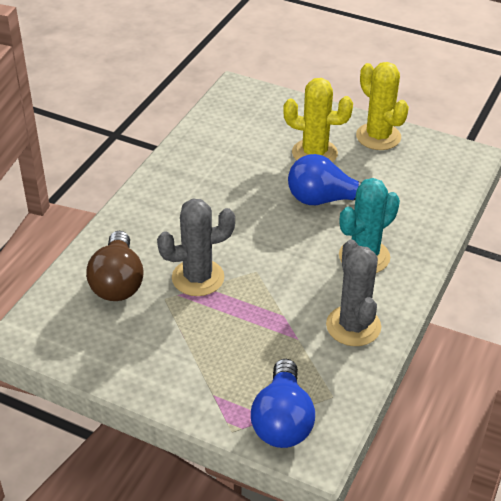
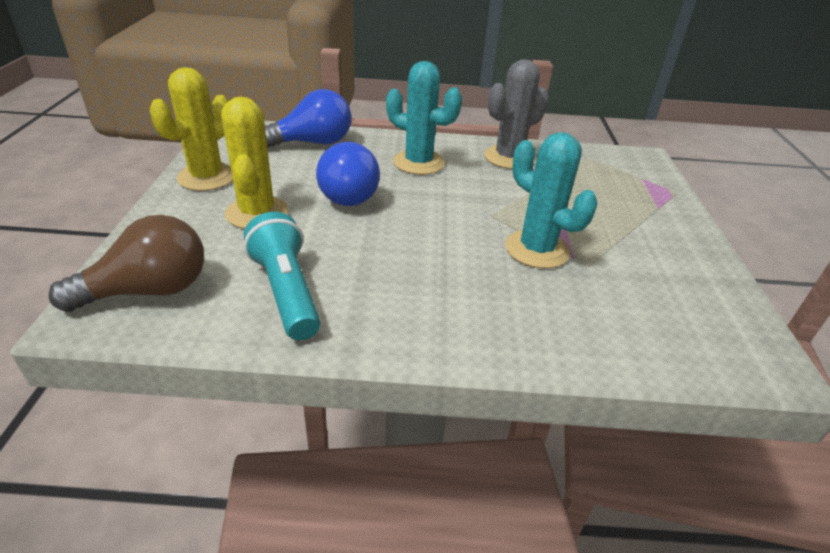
camera: 115 degrees left, 5 degrees down
(118, 282) = (605, 309): brown light bulb -> brown light bulb (149, 291)
(198, 278) = (537, 249): grey cactus -> turquoise cactus
(219, 152) = (286, 291): none -> turquoise flashlight
(282, 421) = (637, 173): blue light bulb -> blue light bulb (312, 143)

